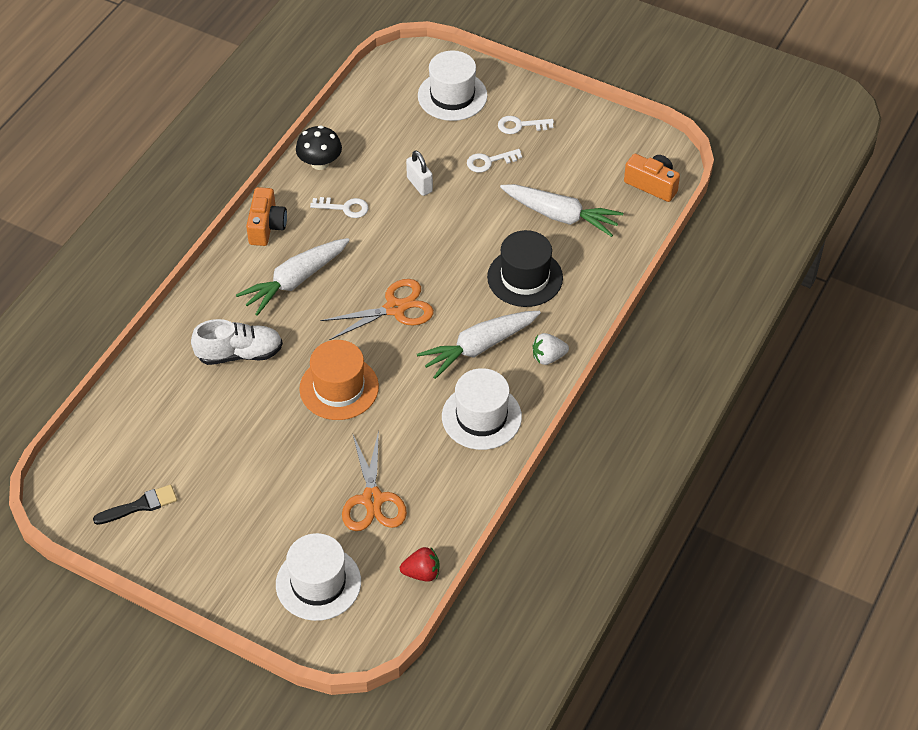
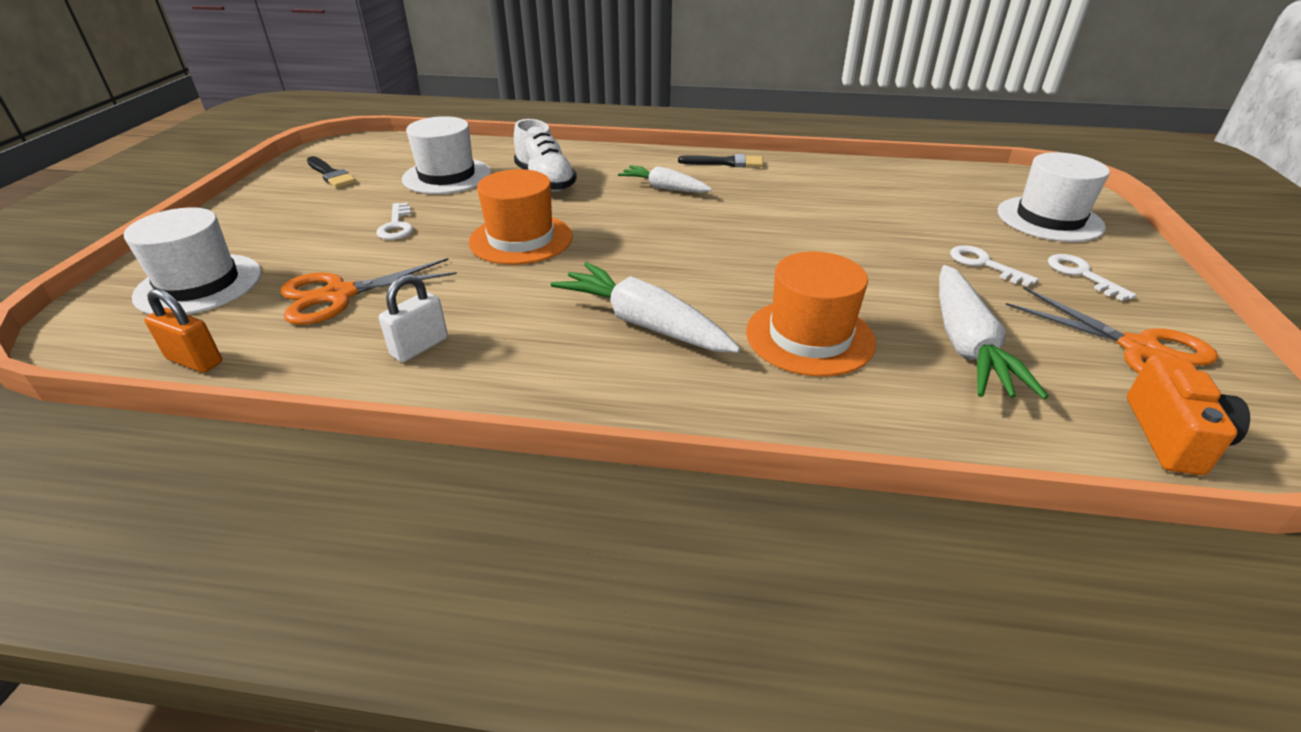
camera: 70 degrees right, 15 degrees down
(266, 226) = (725, 163): orange camera -> black brush
(295, 281) = (664, 188): white carrot -> white carrot, size x0.64
(320, 163) = (840, 170): black mushroom -> none
(345, 208) = (793, 193): white key -> white key (397, 226)
(395, 308) = (669, 249): orange scissors -> orange scissors (1139, 349)
(419, 185) = (881, 226): white padlock -> white padlock (419, 347)
(422, 573) = (195, 361): red strawberry -> orange padlock
(481, 417) = (510, 353): white hat -> white hat (447, 176)
(525, 277) = (809, 337): black hat -> orange hat
(548, 357) = (665, 395): white strawberry -> none

